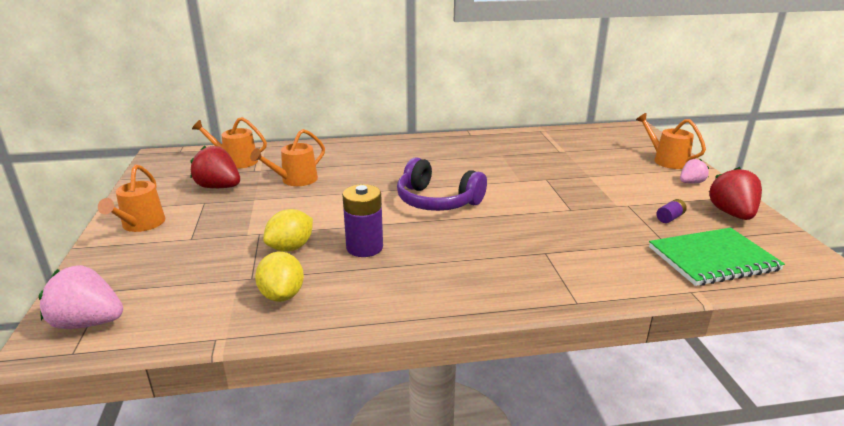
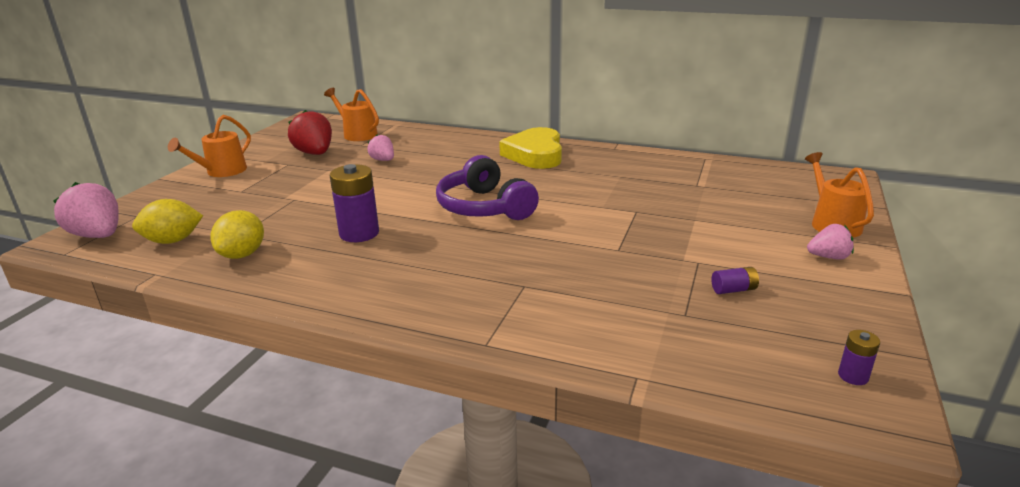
camera: 30 degrees right, 0 degrees up
(291, 247) = (301, 217): yellow lemon -> yellow lemon (173, 241)
(295, 180) = (383, 160): orange watering can -> pink strawberry
(418, 150) = (535, 154): none -> yellow heart
(713, 259) = (722, 351): green notebook -> none
(732, 214) = (834, 308): red strawberry -> none
(788, 251) = (853, 376): none -> purple battery

